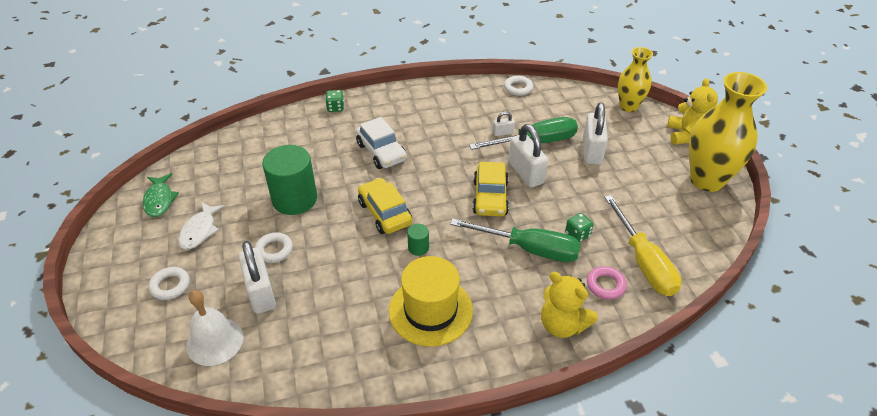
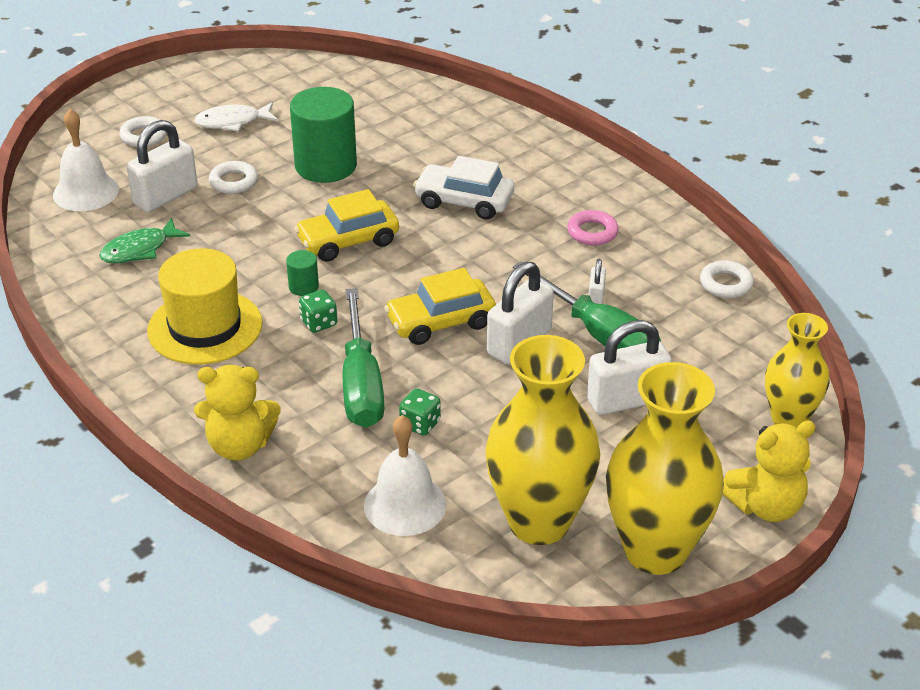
camera: 65 degrees right, 5 degrees down
(159, 200) = (262, 78): green fish -> green fish (140, 249)
(335, 108) = (525, 135): green dice -> green dice (319, 323)
(381, 152) = (464, 201): white car -> white car turned 75 degrees clockwise
(384, 213) = (348, 241): yellow car -> yellow car turned 150 degrees counterclockwise
(503, 133) = (596, 297): white padlock -> white padlock turned 45 degrees clockwise
(562, 325) = (239, 446): yellow teddy bear -> yellow teddy bear turned 105 degrees counterclockwise
(605, 285) = (334, 473): pink ring -> pink ring (592, 232)
(643, 262) = (405, 505): yellow screwdriver -> white bell
(674, 213) = (539, 522): none -> yellow vase

